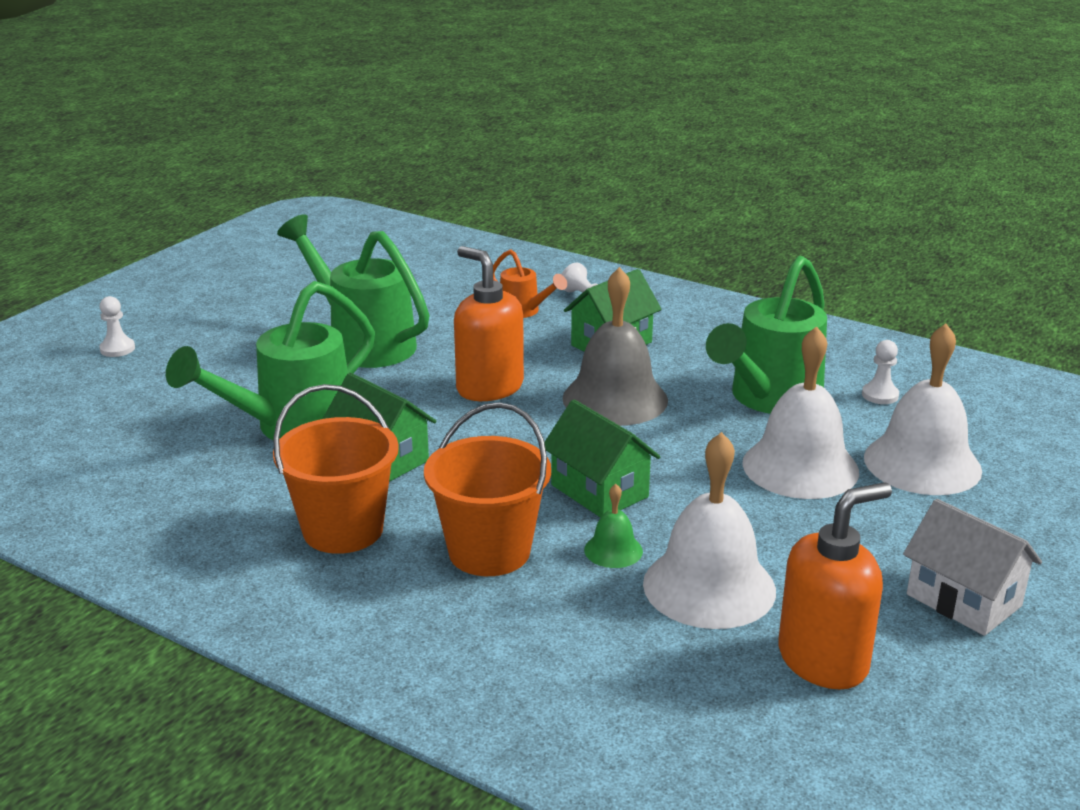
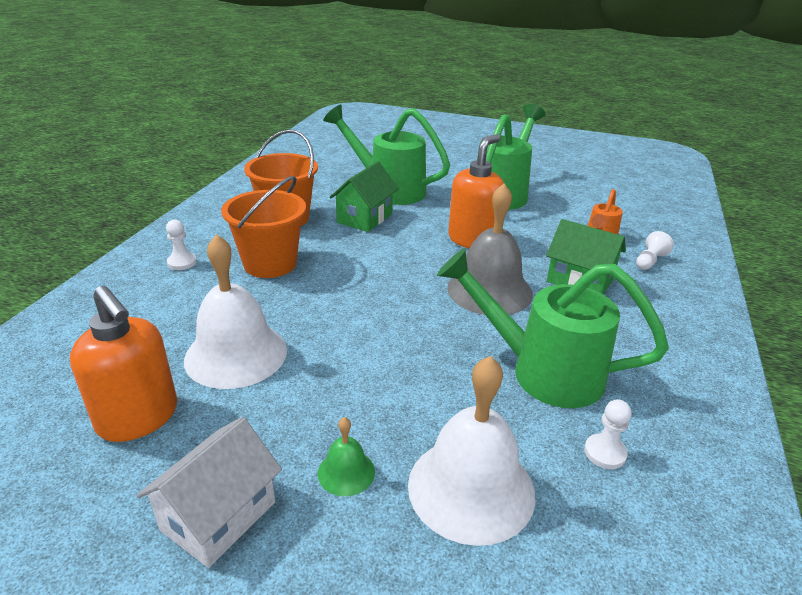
camera: 75 degrees right, 5 degrees up
(117, 349) = (446, 138): white pawn -> white pawn (182, 262)
(599, 491) = (352, 296): green house -> none
(613, 550) = (278, 308): green bell -> green bell (346, 472)
(800, 467) = (426, 396): white bell -> none

